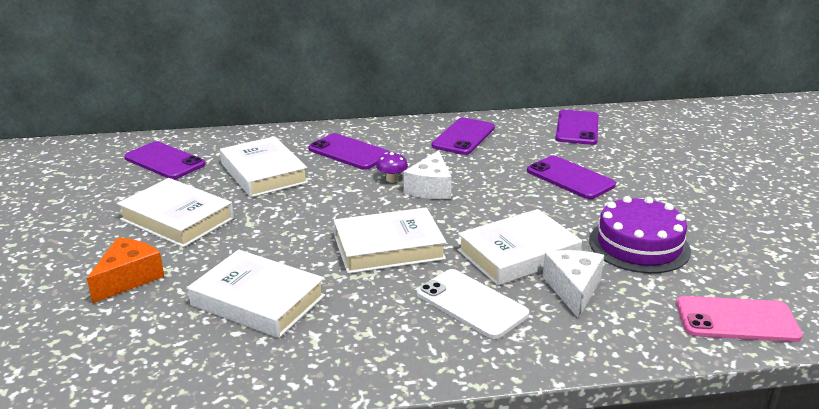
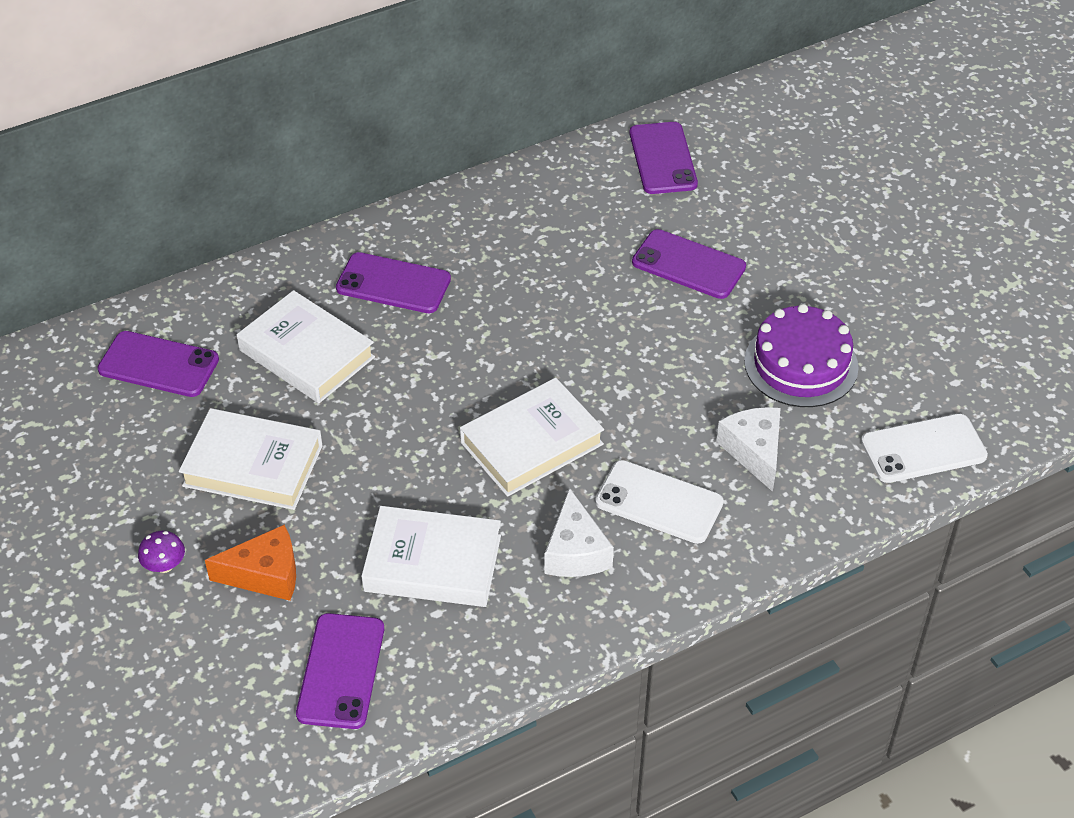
camera: 20 degrees left, 20 degrees up
(128, 278) = (265, 574): orange cheese -> orange cheese turned 75 degrees clockwise
(392, 179) = (475, 323): purple mushroom -> purple mushroom (164, 565)
(430, 188) = (530, 327): white cheese -> white cheese (575, 551)
(463, 137) = (525, 214): purple phone -> purple phone (340, 671)
(518, 254) = (678, 414): white book -> none
(736, 320) = (923, 449): pink phone -> white phone

